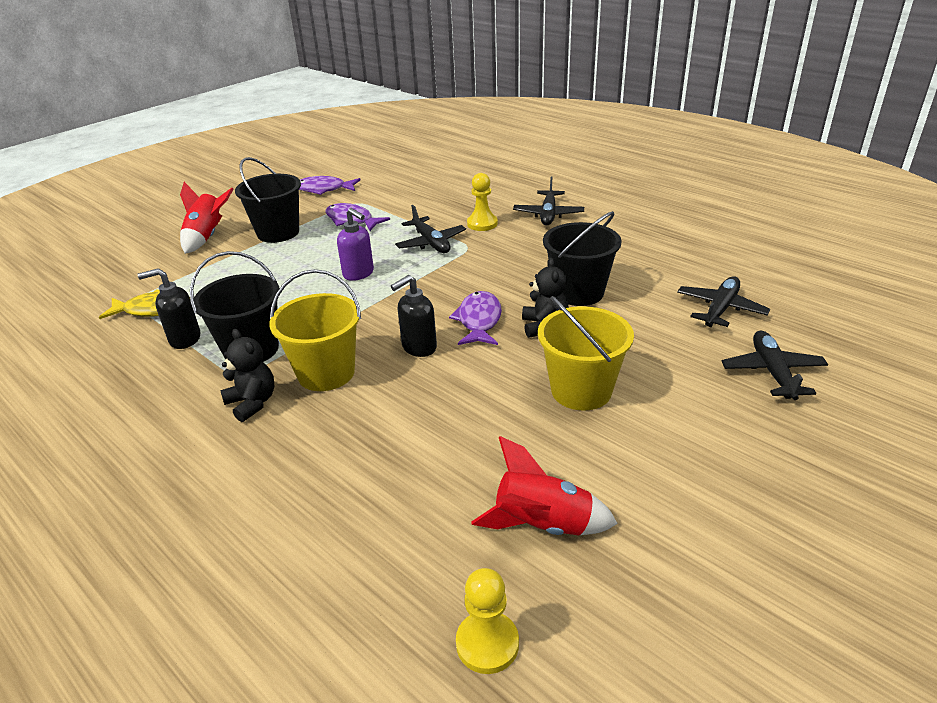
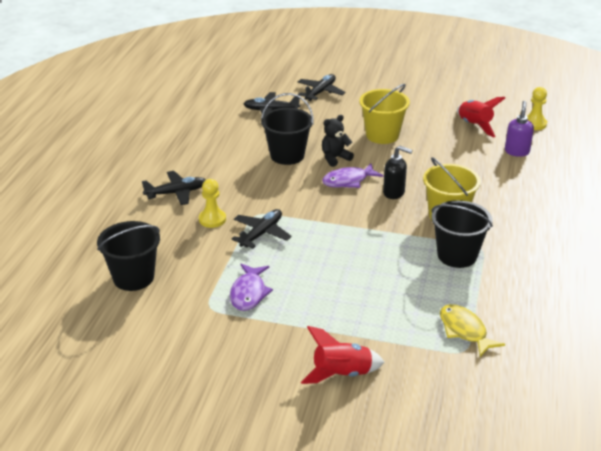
camera: 120 degrees left, 0 degrees up
(184, 339) = (477, 291): black soap dispenser -> none
(252, 403) = (496, 230): black teddy bear -> none
(278, 232) = (301, 328): black bucket -> black bucket (133, 277)
(324, 189) = (190, 345): purple fish -> none
(359, 274) = (333, 250): purple soap dispenser -> purple soap dispenser (517, 151)
(772, 372) = (320, 92): black plane -> black plane turned 150 degrees clockwise

